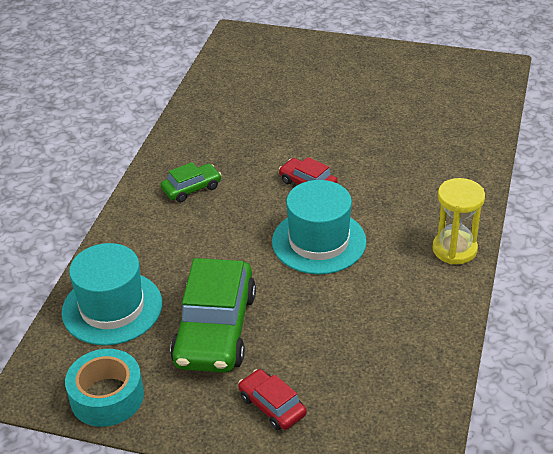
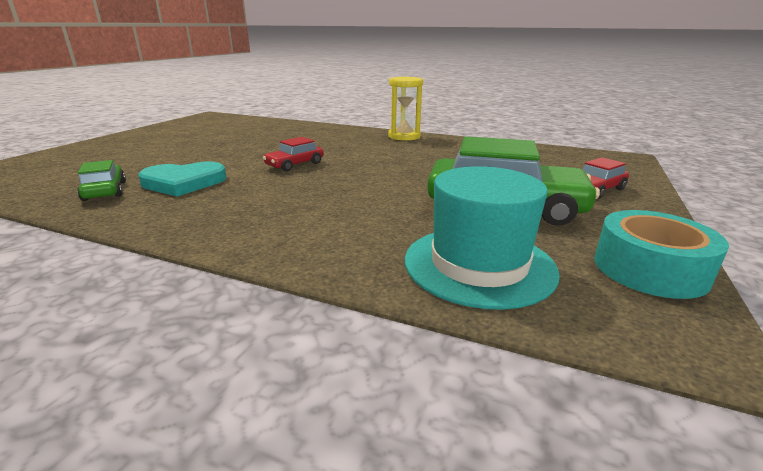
camera: 85 degrees left, 15 degrees down
(191, 188) = (253, 210): green car -> green car (105, 191)
(245, 136) = (183, 182): none -> turquoise heart
(319, 241) = (381, 165): turquoise hat -> none

